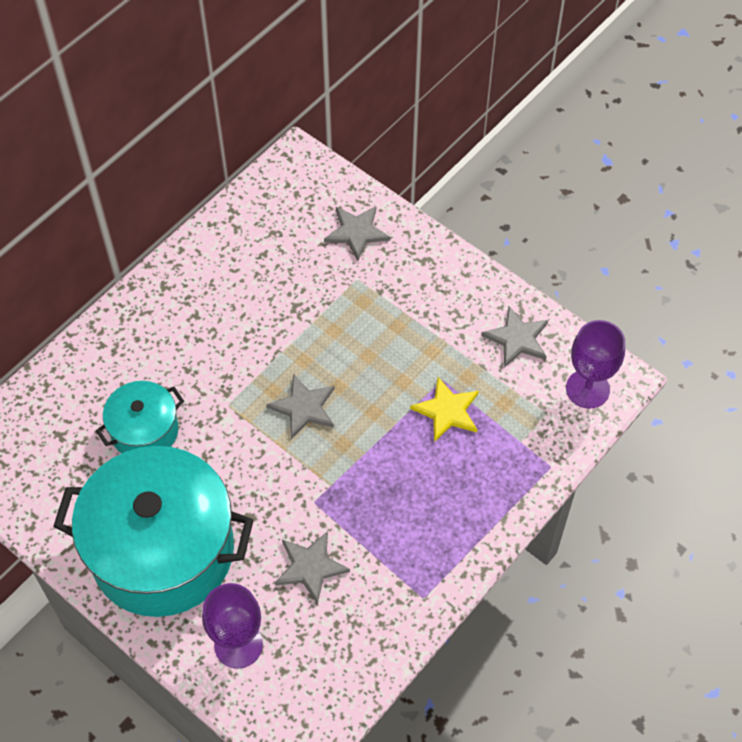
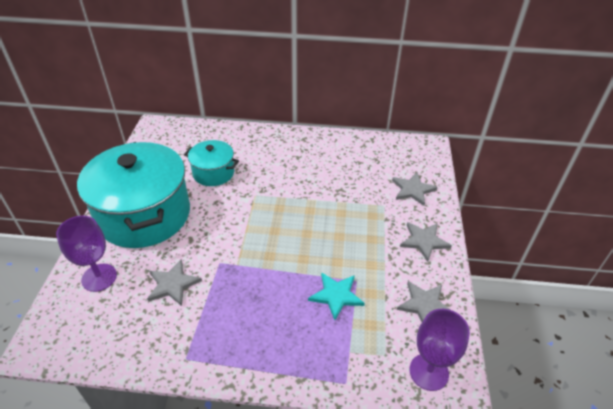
camera: 55 degrees right, 15 degrees down
(303, 407) = (279, 226): grey star -> grey star (424, 241)
(447, 411) = (336, 295): yellow star -> turquoise star

